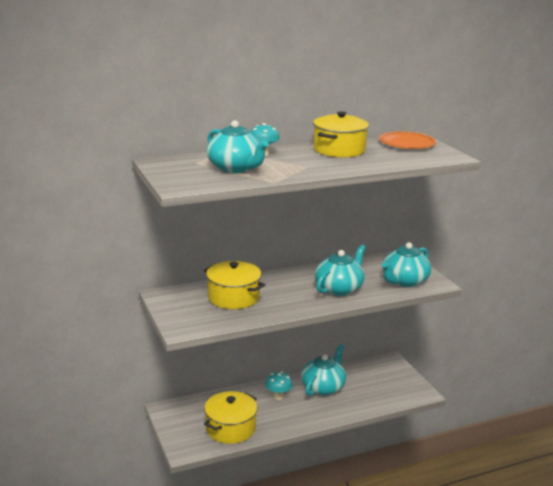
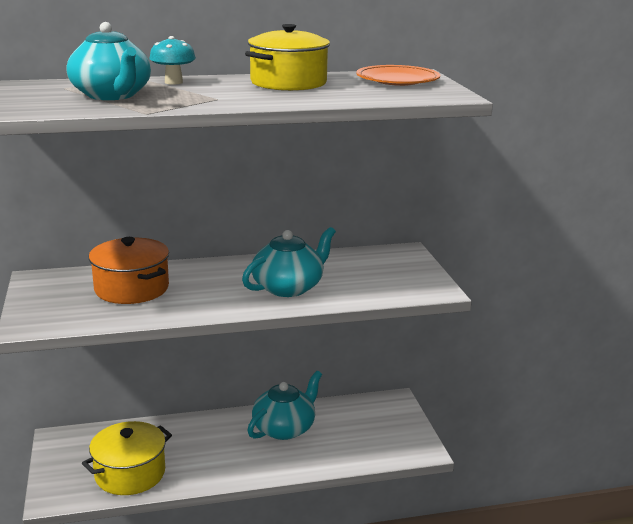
camera: 10 degrees right, 0 degrees up
(233, 297) = (131, 288): yellow pot -> orange pot
(278, 396) = (217, 435): turquoise mushroom -> none
(404, 281) = (389, 284): turquoise teapot -> none

